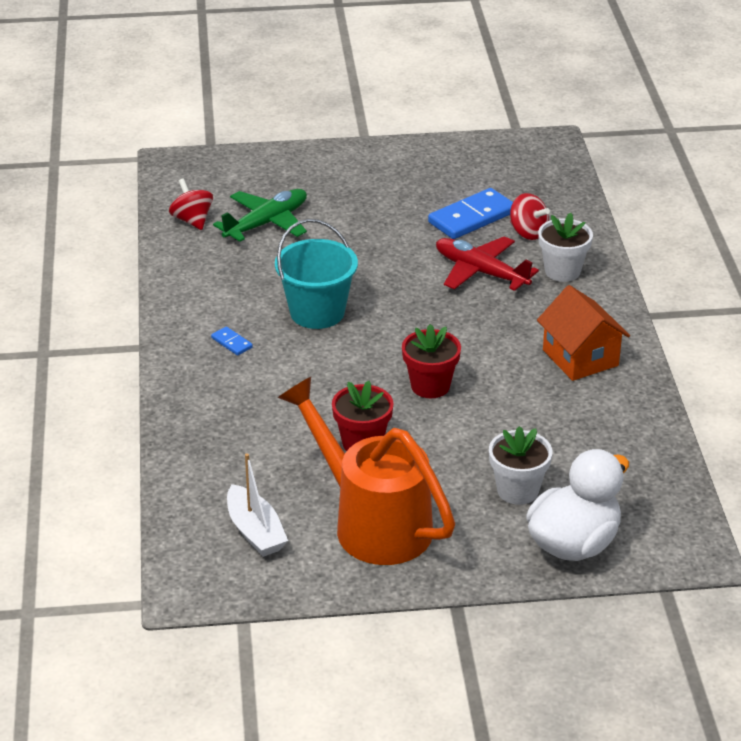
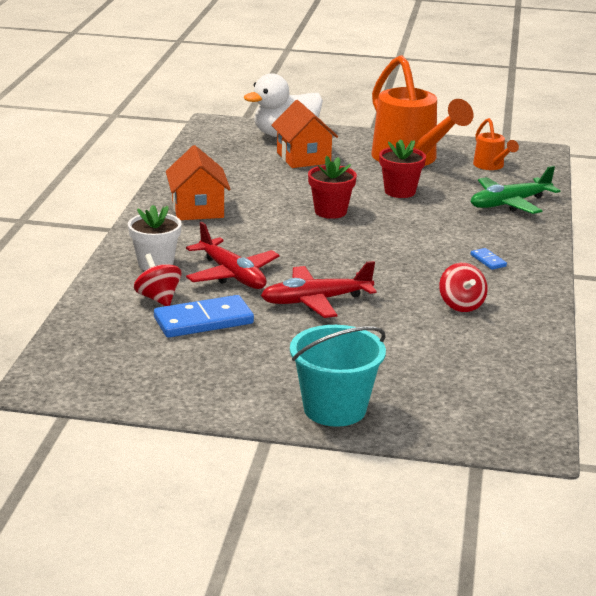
camera: 165 degrees left, 10 degrees down
(192, 220) = (513, 368): red spinning top -> red spinning top (461, 305)
(255, 531) = (491, 166): white boat -> orange watering can
(267, 223) = (428, 351): green plane -> green plane (509, 203)
(317, 312) = (403, 269): turquoise bucket -> turquoise bucket (335, 409)
(386, 257) = (315, 301): none -> red plane
(517, 490) = (303, 158): white flower pot -> orange house

